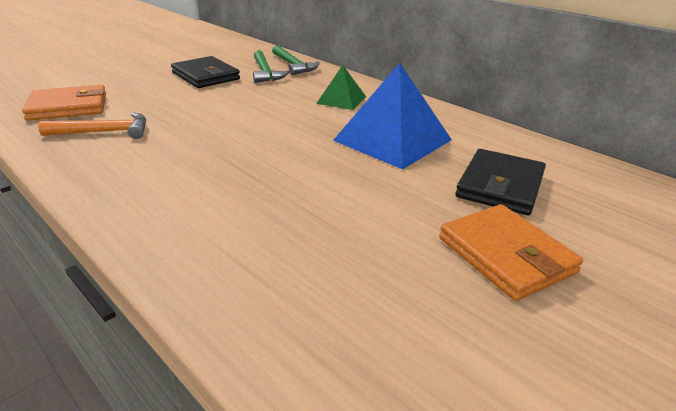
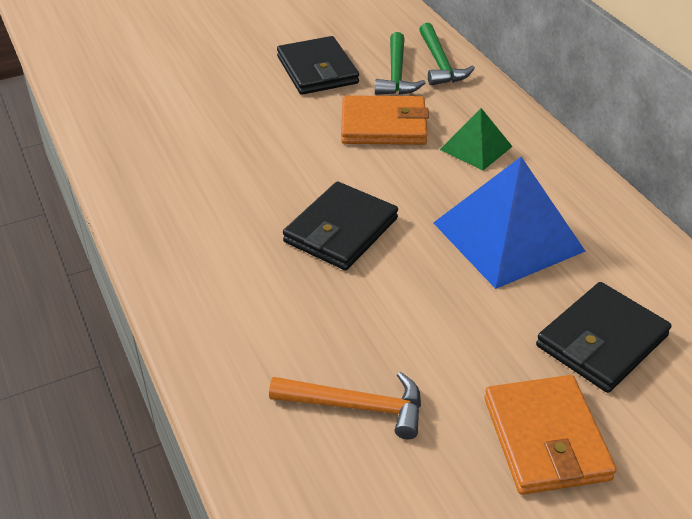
camera: 20 degrees right, 10 degrees up
(68, 107) = (147, 107): orange wallet -> orange wallet (383, 125)
(104, 132) = (179, 159): orange hammer -> orange hammer (357, 406)
(262, 154) = (341, 230): none -> black wallet

